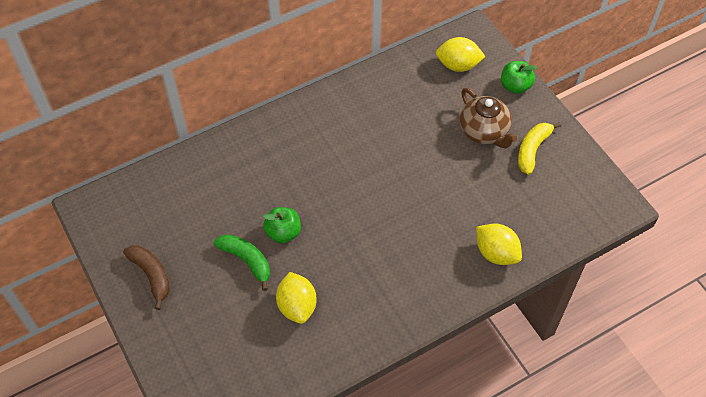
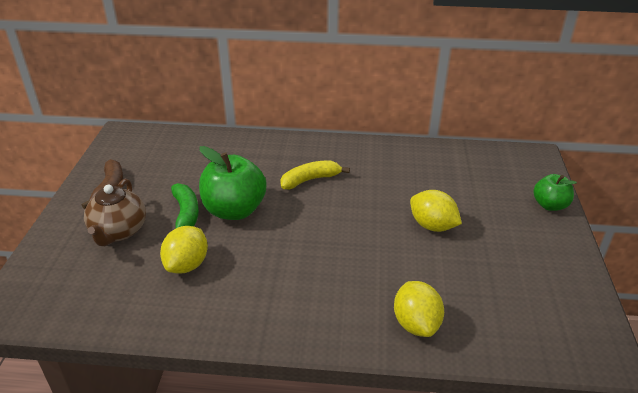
camera: 35 degrees right, 20 degrees down
(283, 233) = (234, 210): green apple -> green apple, size x1.72
(458, 65) = (501, 170): yellow lemon -> yellow lemon (432, 226)
(484, 132) = (488, 224): brown teapot -> brown teapot (119, 232)
(532, 150) = (530, 259): yellow banana -> yellow banana (310, 180)

